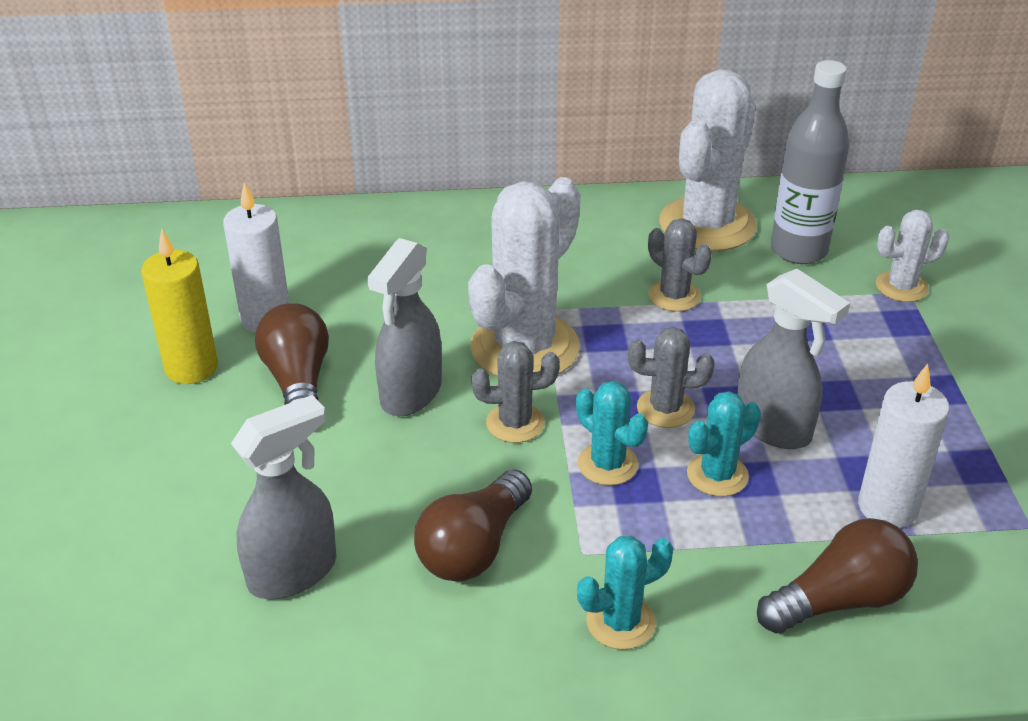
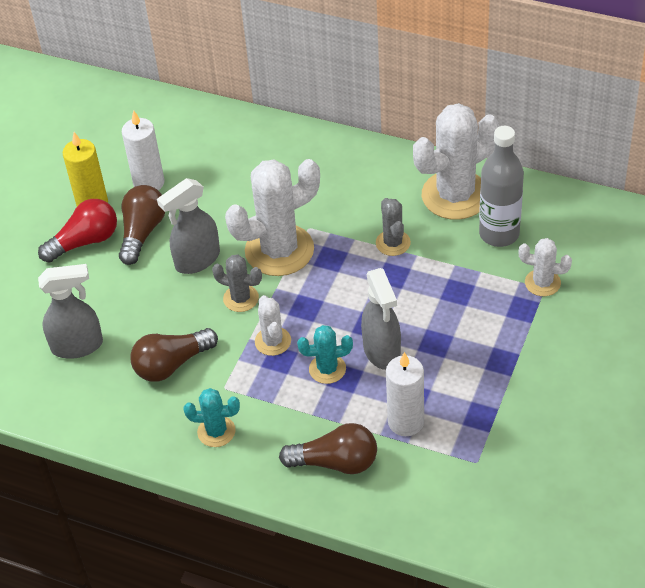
camera: 30 degrees right, 10 degrees up
(211, 420) = (85, 241): none -> red light bulb
(607, 464) = (273, 341): turquoise cactus -> white cactus
(665, 408) = (330, 318): grey cactus -> none

